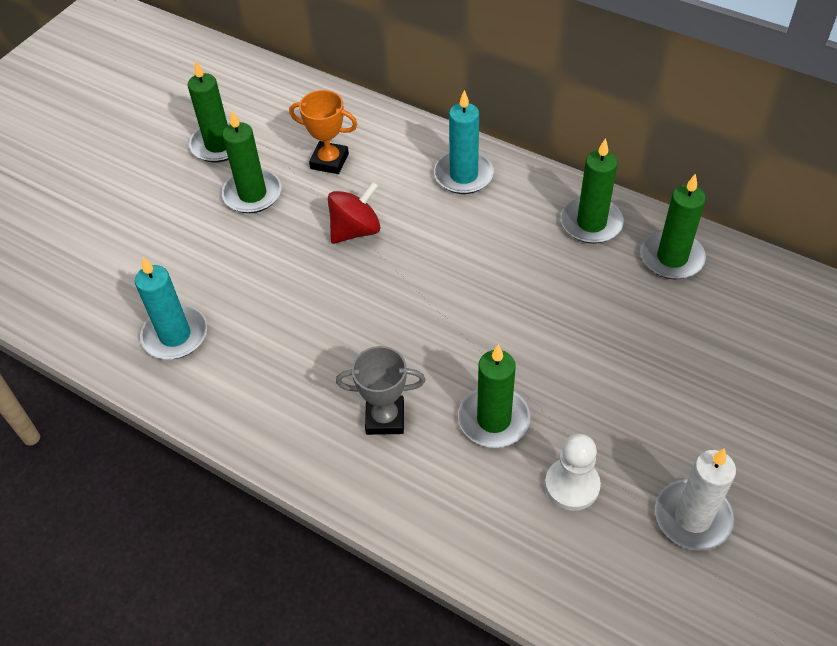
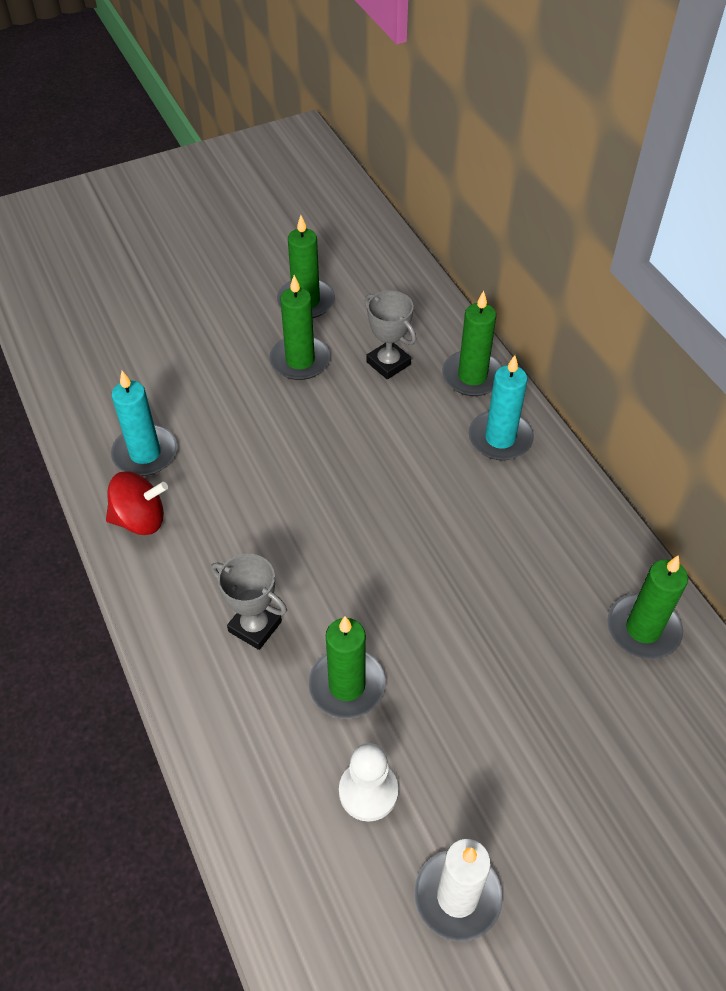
camera: 30 degrees right, 0 degrees up
(329, 161) = (388, 363): orange trophy -> grey trophy
(355, 230) = (362, 439): red spinning top -> red spinning top (140, 519)
(591, 223) = (588, 550): green candle -> green candle (472, 376)

